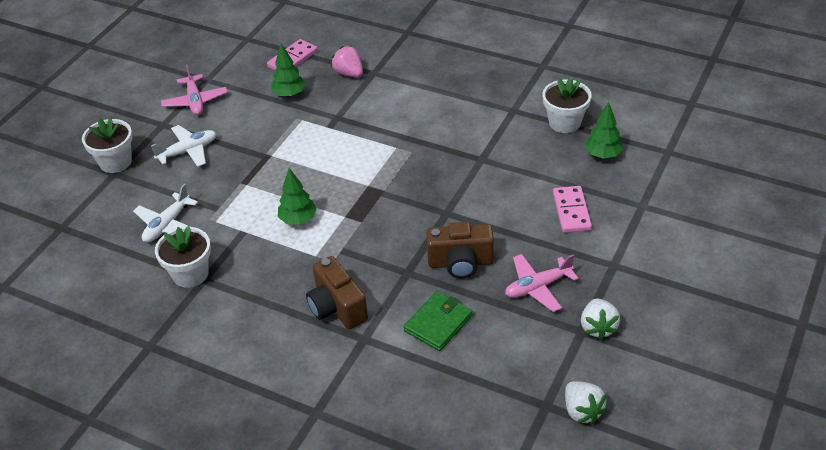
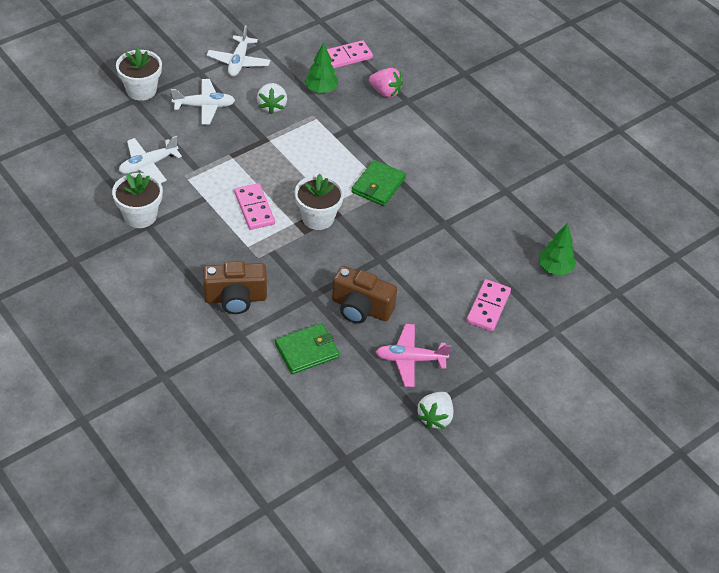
camera: 20 degrees right, 5 degrees up
(195, 101) = (238, 62): pink plane -> white plane
(298, 219) = (254, 208): green tree -> pink domino
(337, 307) = (235, 298): brown camera -> brown camera turned 90 degrees counterclockwise
(349, 73) = (385, 92): pink strawberry -> pink strawberry turned 135 degrees clockwise
(399, 152) = (378, 185): none -> green wallet
(564, 122) = (543, 223): white flower pot -> white flower pot (318, 218)
(582, 411) = (371, 479): white strawberry -> white strawberry (272, 106)

